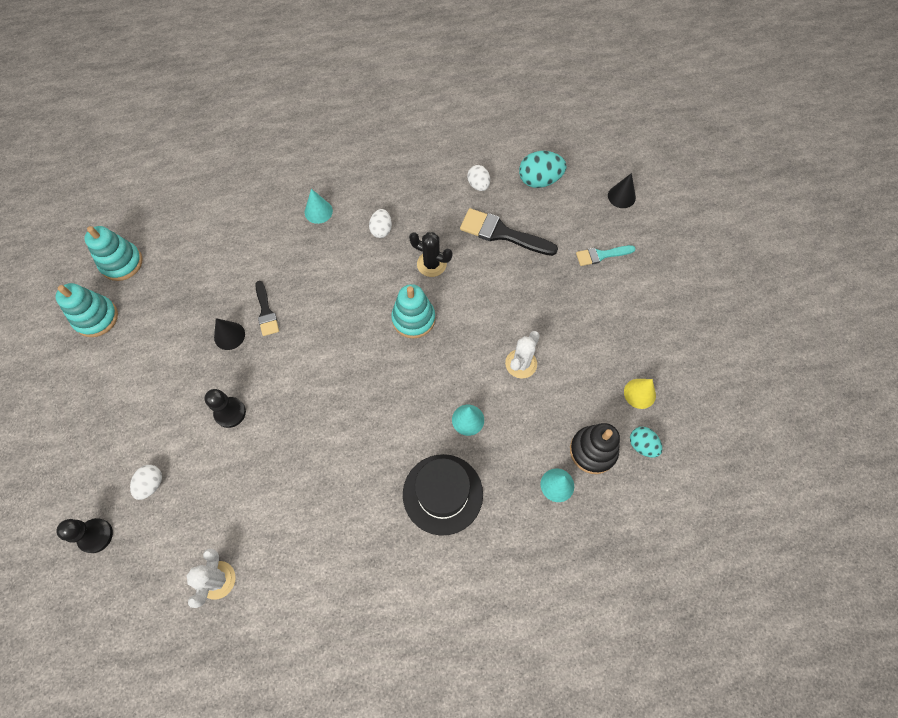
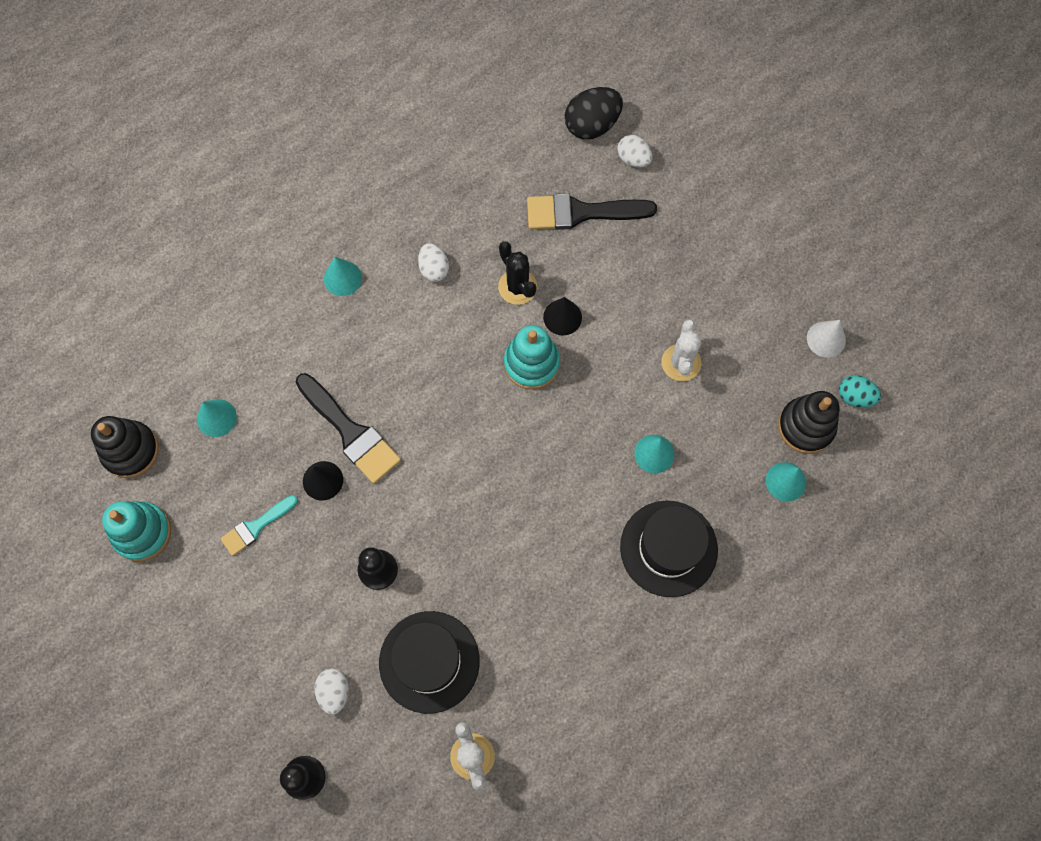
camera: 25 degrees left, 5 degrees up
(121, 263) = (130, 450): turquoise stacking toy -> black stacking toy
(186, 265) = (216, 418): none -> turquoise cone
(227, 494) = (429, 661): none -> black hat
(266, 312) = (350, 432): black brush -> black brush, size x1.68
(431, 264) = (517, 287): black cactus -> black cactus turned 60 degrees clockwise
(478, 185) = (521, 161): white egg -> white egg (633, 159)
(539, 180) = (592, 125): turquoise egg -> black egg
(601, 255) = (709, 191): turquoise brush -> turquoise brush (256, 527)
(621, 196) = (698, 106): black cone -> black cone (562, 317)
(639, 393) = (826, 339): yellow cone -> white cone

